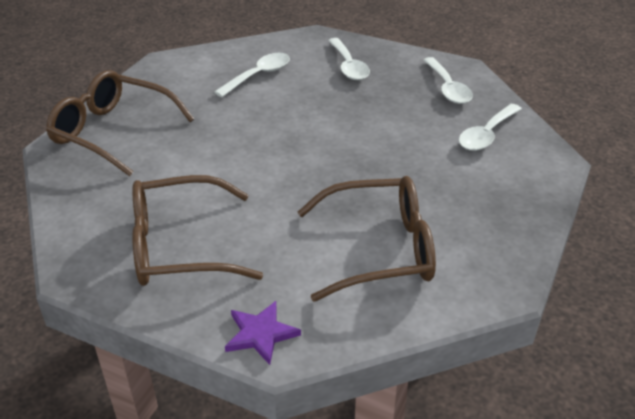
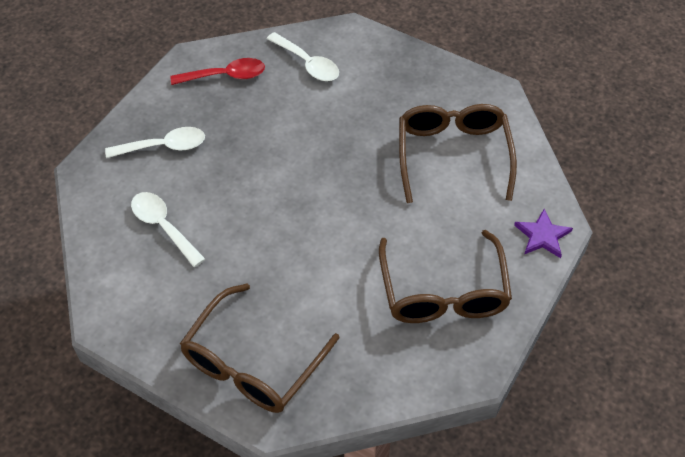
camera: 85 degrees left, 15 degrees up
(448, 88) = (225, 76): white spoon -> red spoon

